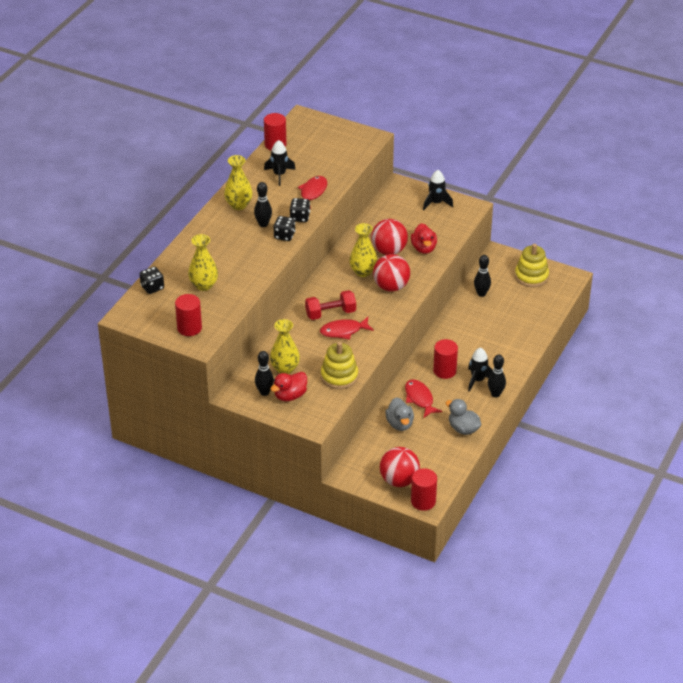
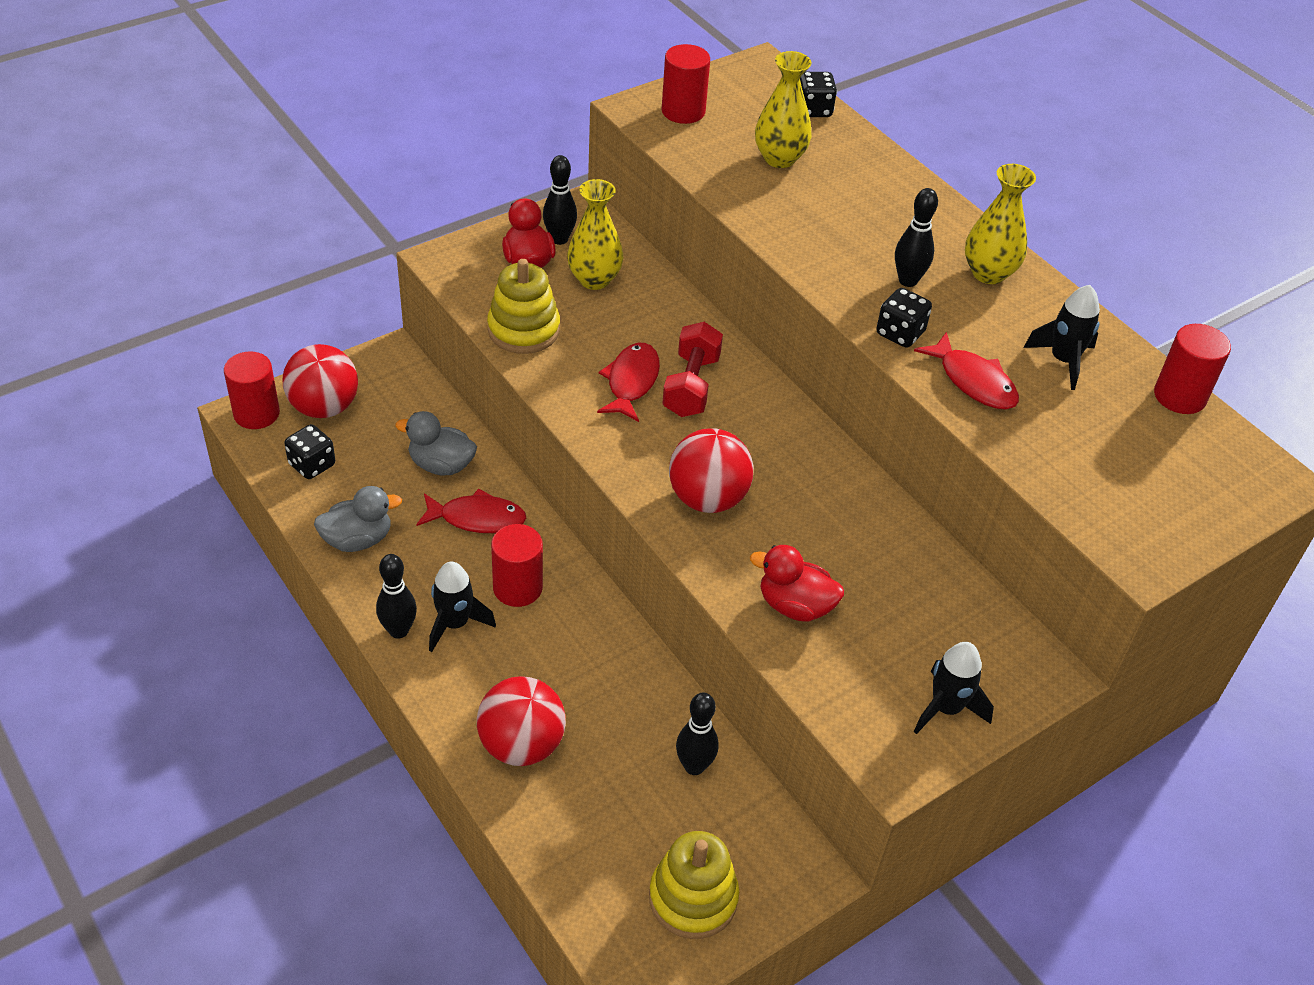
camera: 115 degrees right, 5 degrees up
(284, 236) = (854, 293): black dice -> black dice (312, 465)
(363, 272) = (779, 479): yellow vase -> none
(389, 251) = (821, 546): red ball -> red ball (521, 745)

